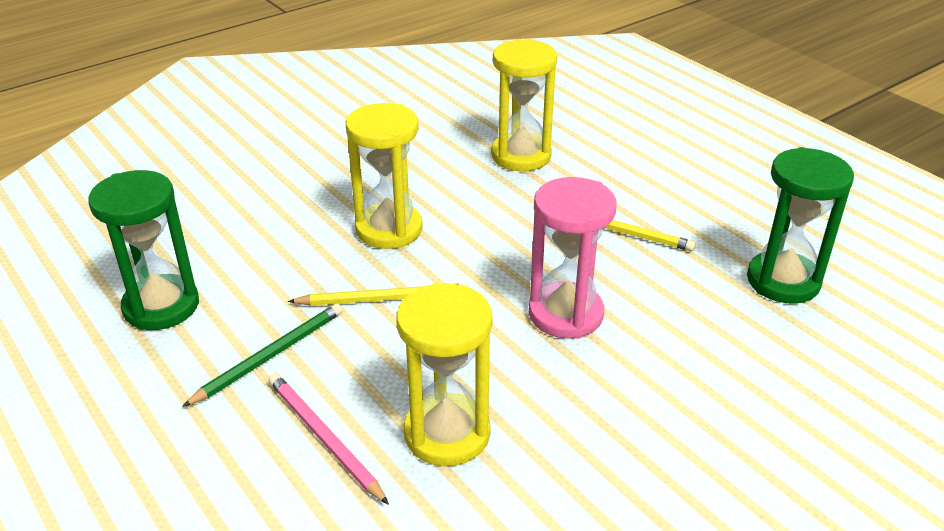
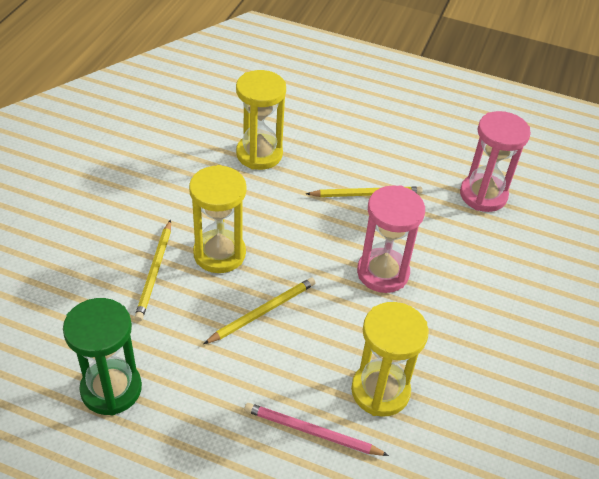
camera: 35 degrees left, 10 degrees up
(270, 356) = (225, 391): green pencil -> none
(306, 222) = (154, 272): none -> yellow pencil
(783, 281) = (483, 195): green hourglass -> pink hourglass

